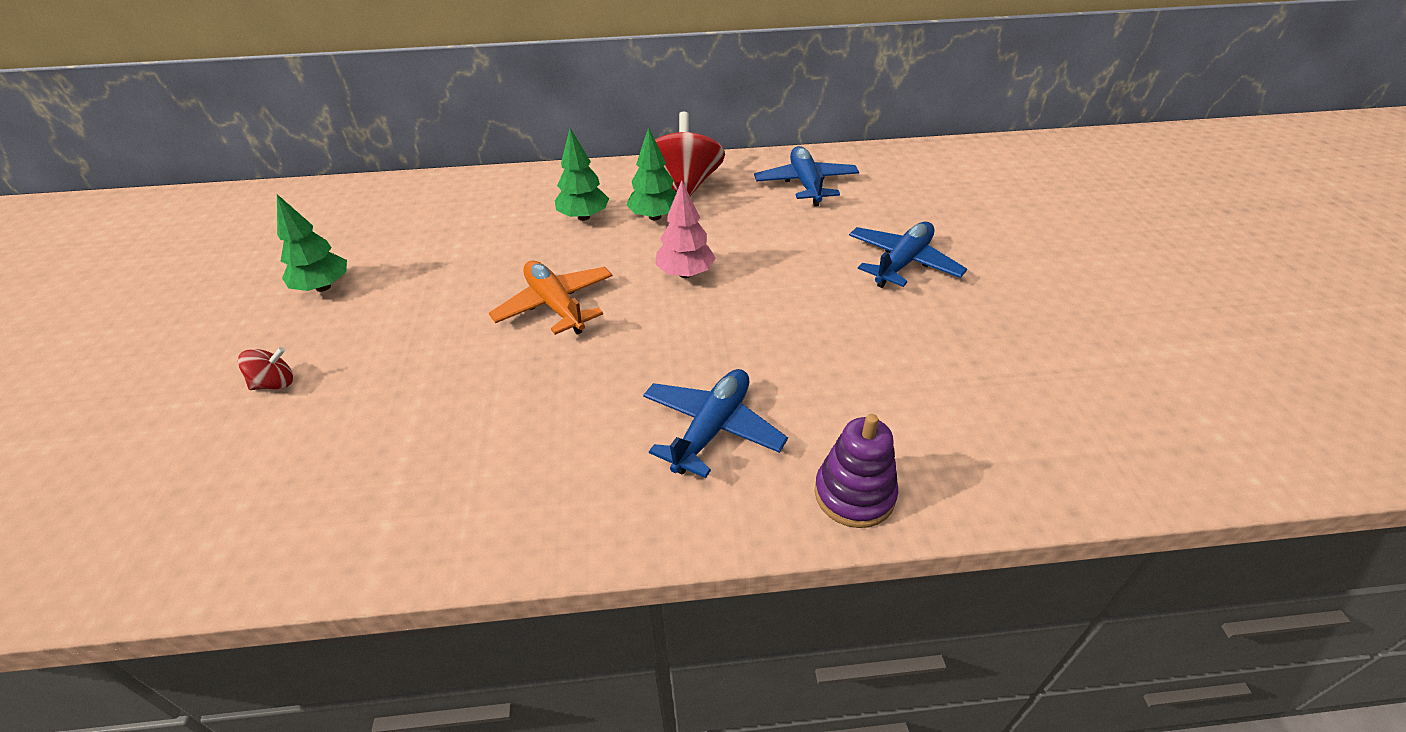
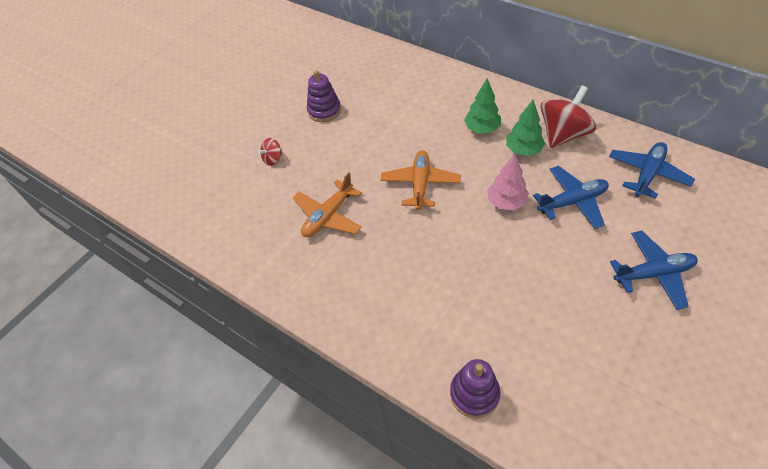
camera: 45 degrees right, 10 degrees up
(275, 383) = (273, 159): red spinning top -> red spinning top turned 120 degrees clockwise
(323, 287) = (324, 110): green tree -> purple stacking toy
(444, 408) = (328, 216): none -> orange plane
(712, 429) = (436, 308): blue plane -> blue plane (572, 202)

